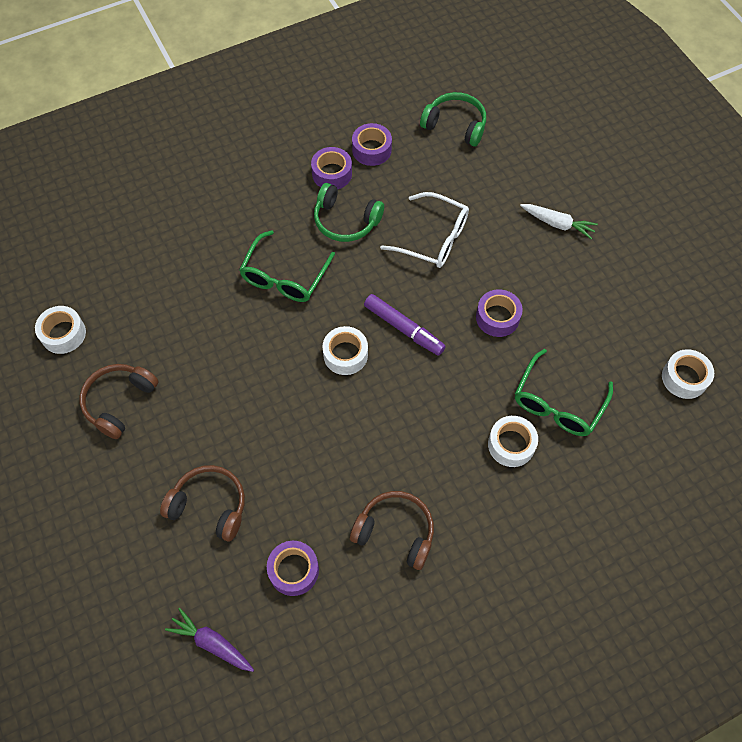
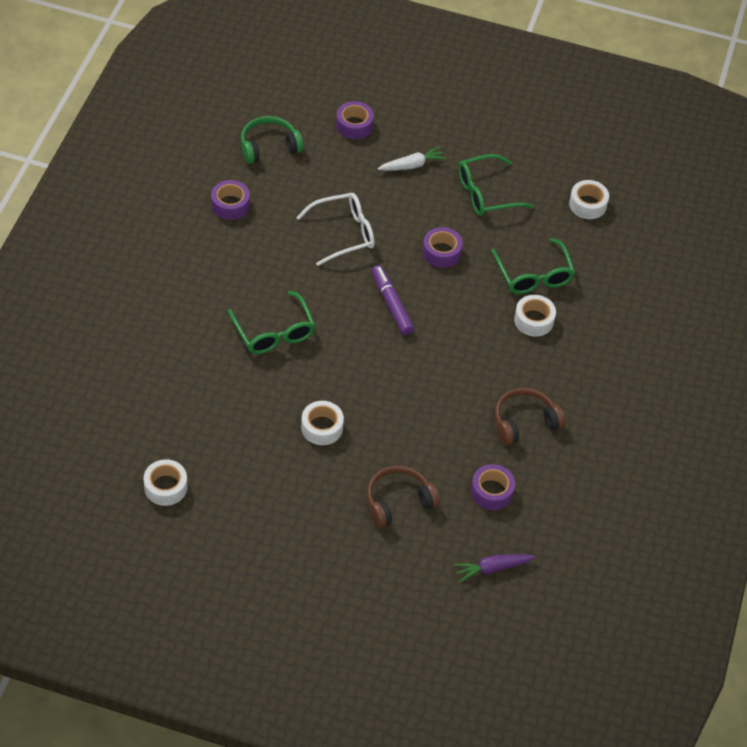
camera: 50 degrees left, 10 degrees down
(119, 402) = (262, 494): brown headphones -> none
(332, 174) = (222, 241): purple tape -> purple tape (354, 125)
(345, 221) = (271, 265): green headphones -> none
(345, 355) = (374, 348): white tape -> white tape (322, 427)
(403, 328) = (391, 304): purple marker -> purple marker turned 105 degrees counterclockwise
(597, 296) = (486, 193): none -> green glasses

